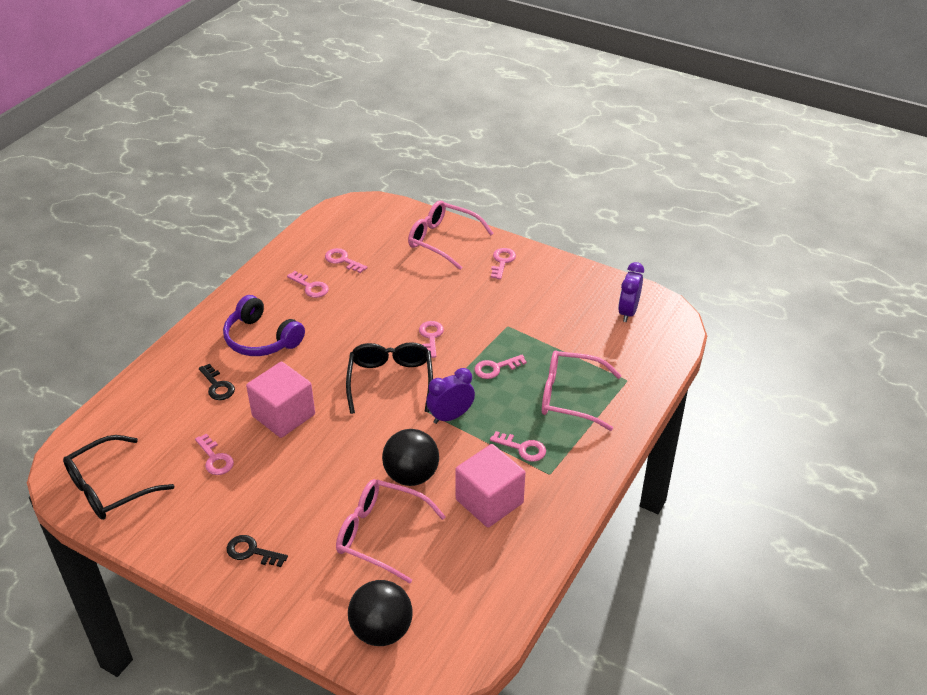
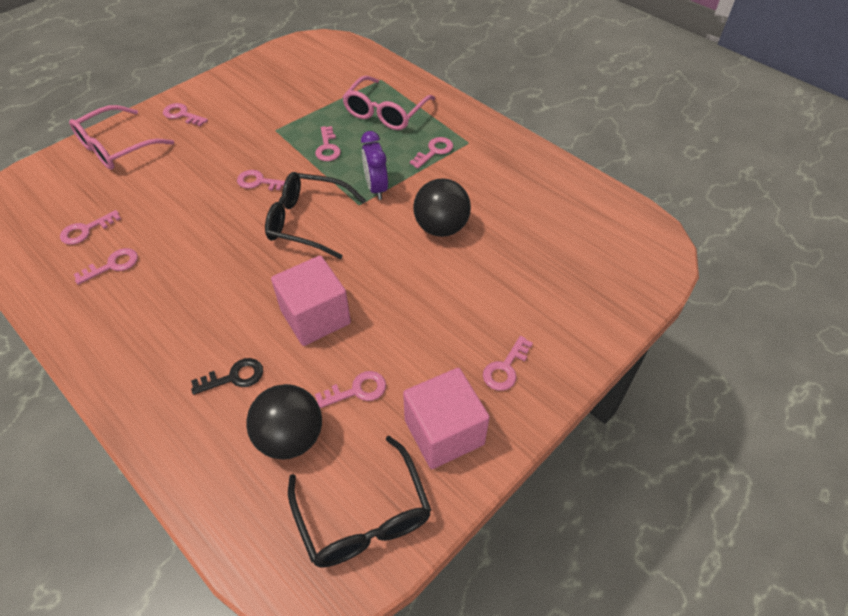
camera: 75 degrees left, 10 degrees up
(251, 551) = (505, 368): black key -> pink key
(261, 339) = (175, 323): purple headphones -> none
(380, 534) = (508, 261): pink glasses -> none
(381, 630) = (618, 277): black ball -> black ball (291, 437)
(489, 501) = (488, 183): pink cube -> pink cube (444, 432)
(628, 312) = (301, 60): purple clock -> none

